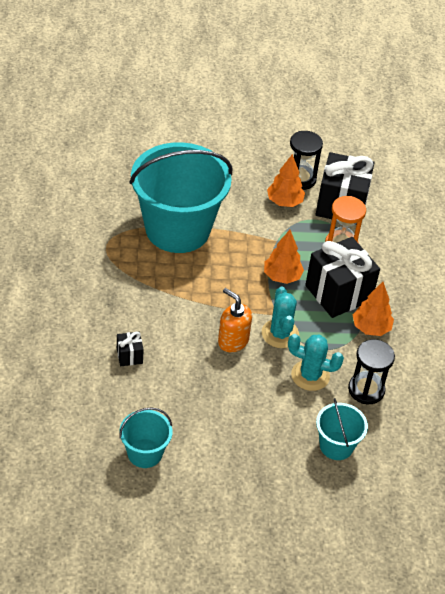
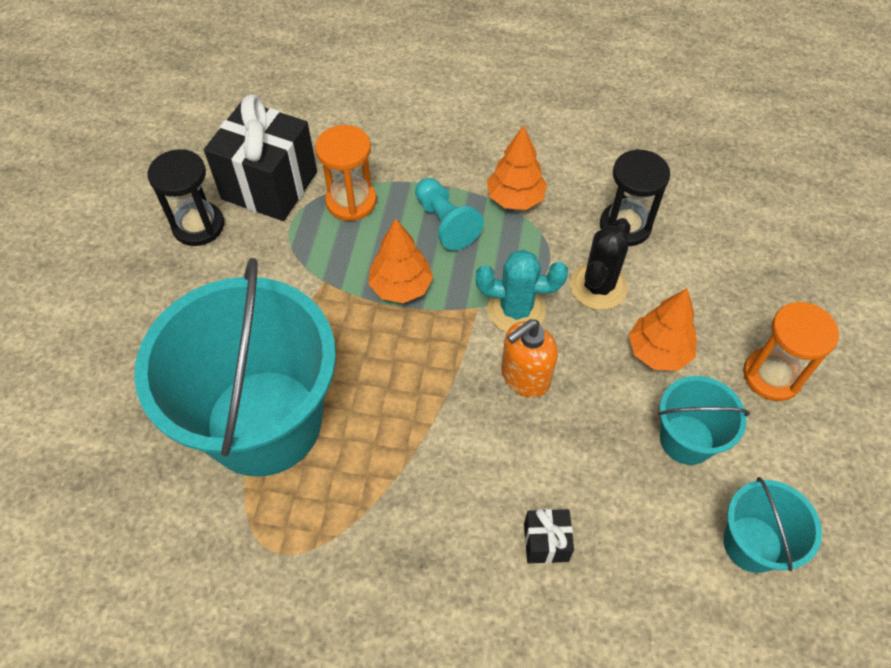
camera: 75 degrees left, 10 degrees up
(264, 470) = (772, 376): none -> orange hourglass
(284, 202) = (242, 255): orange tree -> orange tree (658, 352)
(310, 375) = (598, 286): turquoise cactus -> black cactus
(336, 446) = (722, 279): turquoise bucket -> turquoise bucket (686, 439)
(338, 293) = (445, 223): black gift -> turquoise pawn

